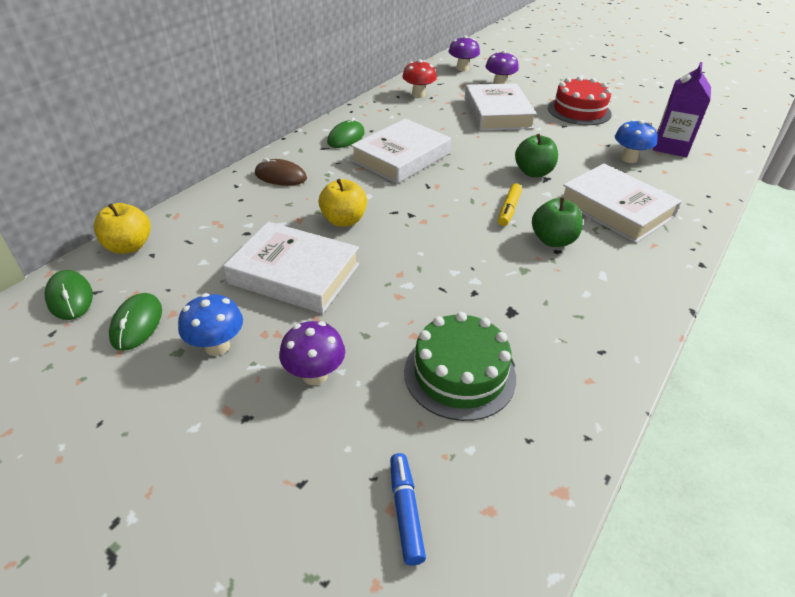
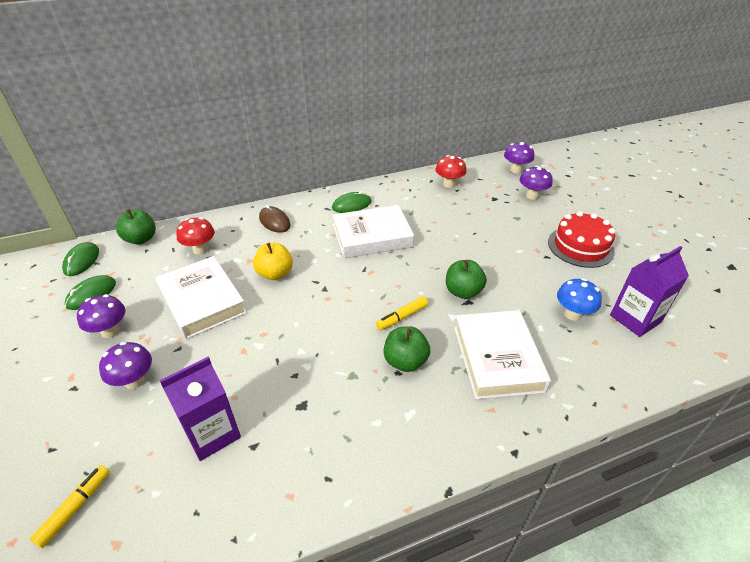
camera: 35 degrees right, 0 degrees up
(129, 246) = (141, 239): yellow apple -> green apple
(217, 346) = (110, 331): blue mushroom -> purple mushroom
(225, 229) = (200, 249): none -> red mushroom
(405, 511) = (75, 508): blue marker -> yellow marker
(459, 374) = (212, 433): green cake -> purple carton
(497, 113) = (497, 223): white book -> none

